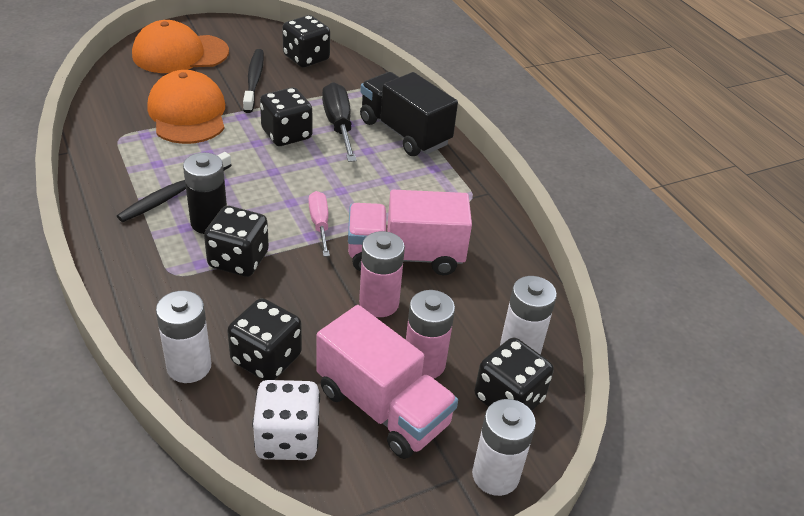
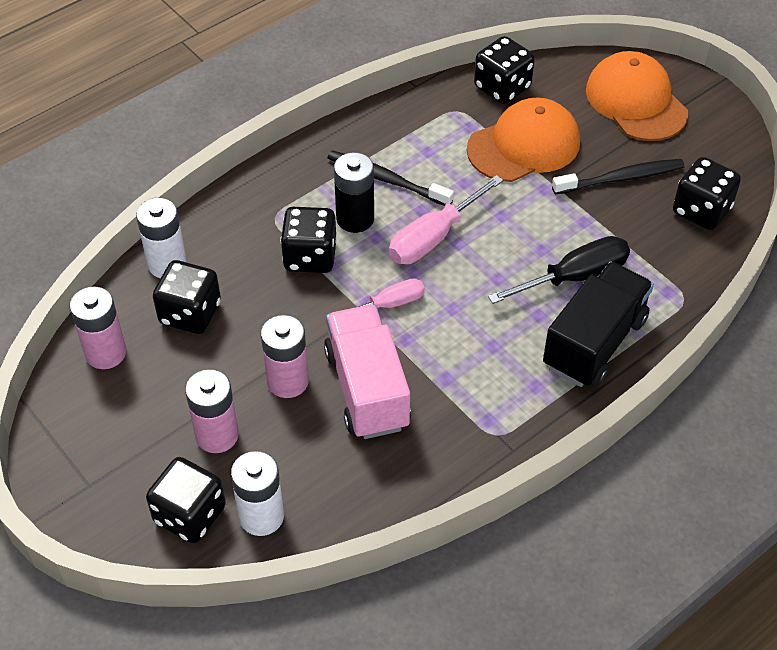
camera: 80 degrees right, 10 degrees up
(258, 182) = (434, 237): none -> pink screwdriver
(286, 134) = (530, 236): black dice -> black dice (502, 87)
(288, 438) = (105, 353): white dice -> pink battery
(383, 407) = (155, 413): pink truck -> none
(495, 475) = (96, 516): white battery -> none

